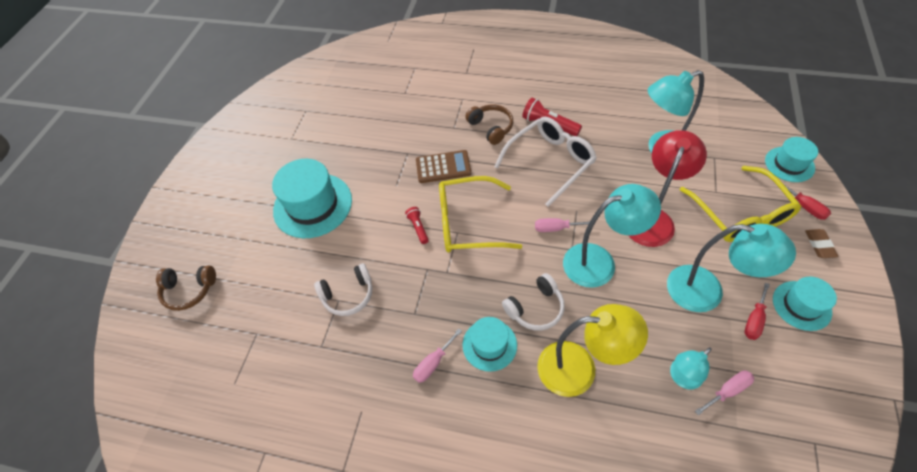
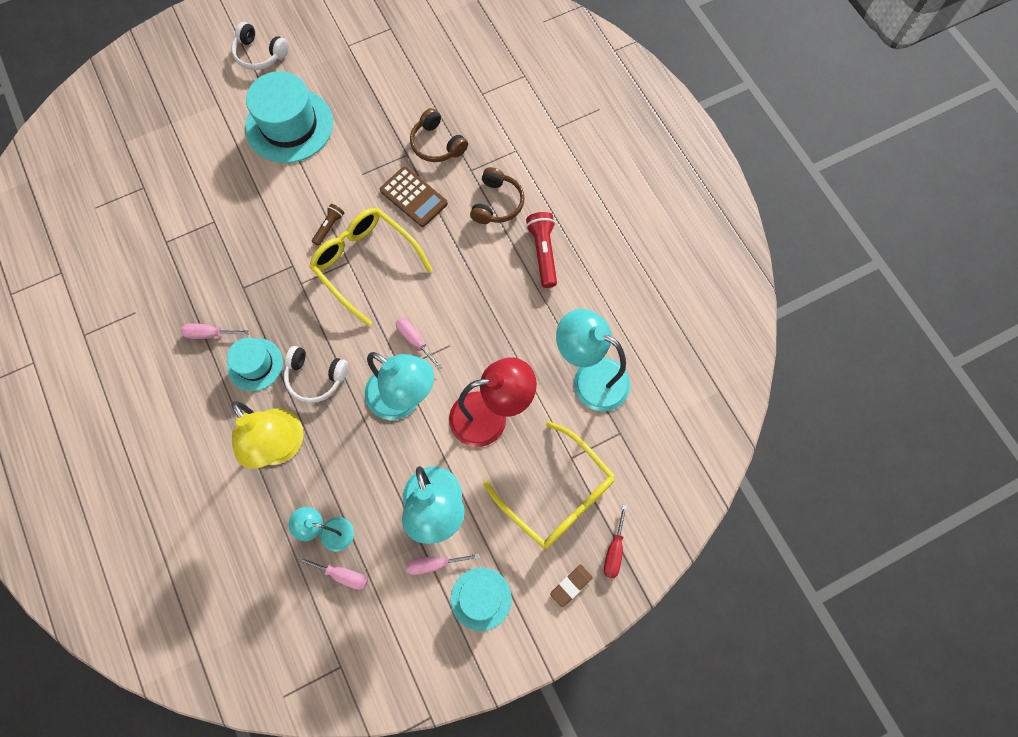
camera: 45 degrees right, 15 degrees up
(189, 290) = (143, 107): brown headphones -> brown headphones (437, 144)
(348, 295) = (223, 225): white headphones -> white headphones (260, 54)
(418, 228) = (329, 227): red flashlight -> brown flashlight
(550, 162) = (492, 285): white glasses -> none
(740, 214) = (557, 494): yellow glasses -> yellow glasses turned 75 degrees counterclockwise
(754, 320) = (434, 564): red screwdriver -> pink screwdriver
(789, 164) = (667, 511): turquoise hat -> none

